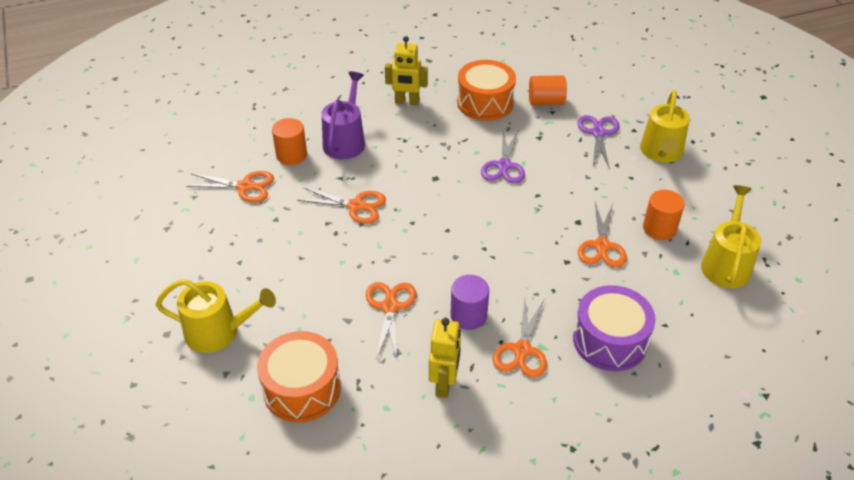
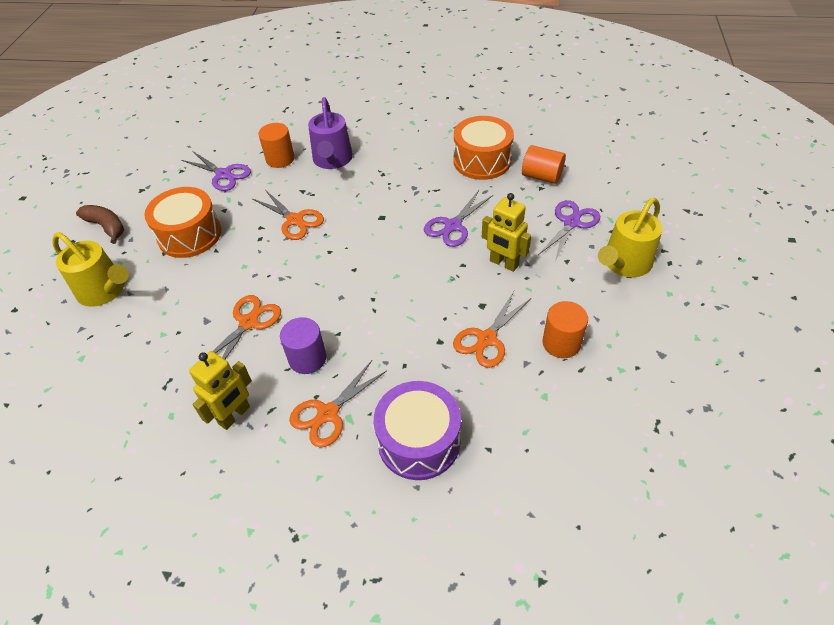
camera: 30 degrees right, 5 degrees up
(162, 274) = (106, 227): none -> brown banana
(245, 186) = (224, 174): orange scissors -> purple scissors
(302, 389) = (122, 367): orange drum -> orange drum (189, 235)
(345, 141) = (332, 160): purple watering can -> purple watering can turned 135 degrees clockwise
(407, 102) = (412, 140): yellow robot -> yellow robot (503, 263)
(726, 264) = (607, 410): yellow watering can -> none

